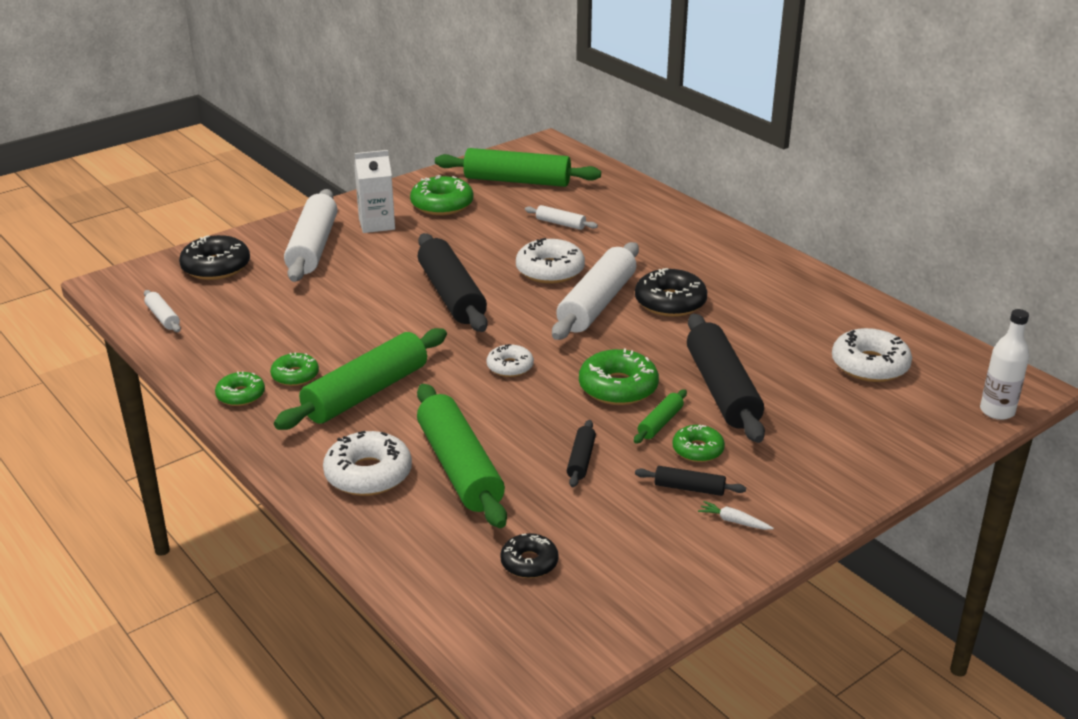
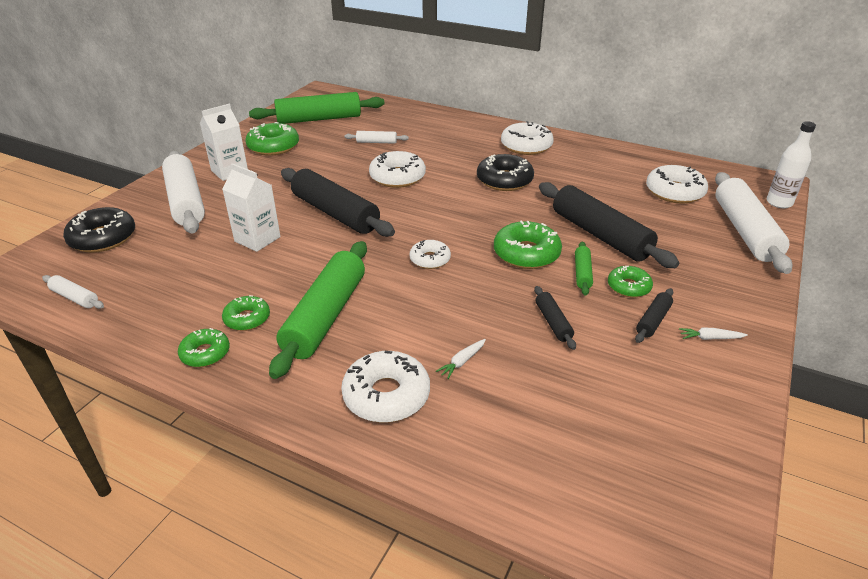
camera: 25 degrees left, 5 degrees up
(355, 303) = (257, 239): none -> white carton
(459, 468) = (462, 362): green rolling pin -> white carrot
(529, 562) = (597, 435): black donut -> none
(597, 303) = (453, 193): white rolling pin -> white rolling pin (744, 231)
(689, 488) = (653, 320): black rolling pin -> black rolling pin turned 45 degrees counterclockwise
(737, 267) = (526, 146): none -> white donut

